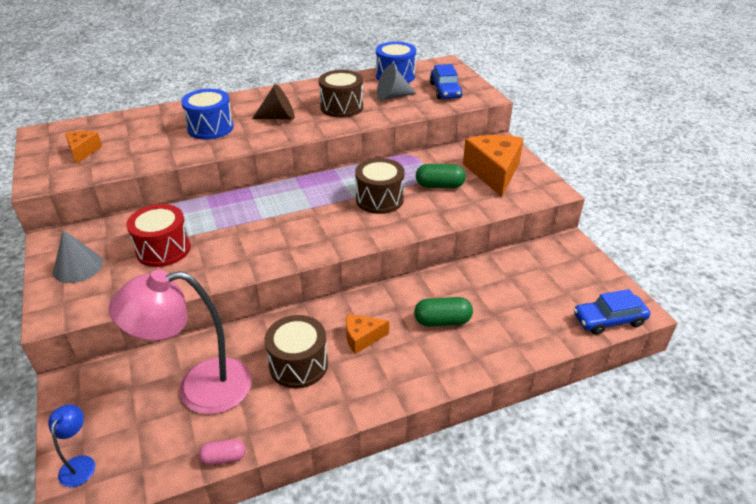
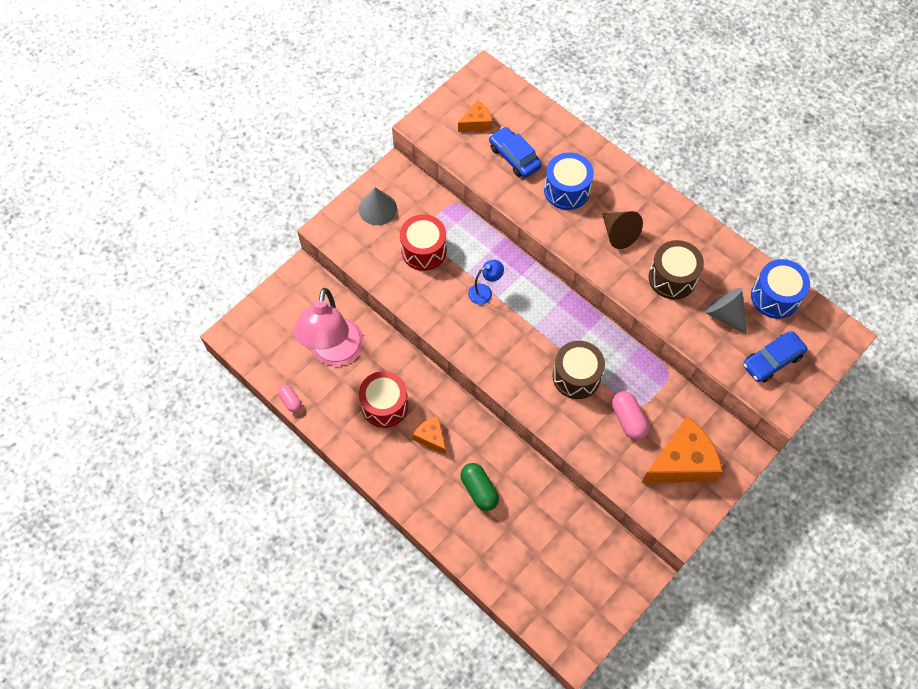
camera: 65 degrees right, 25 degrees up
(80, 464) = (252, 323): blue lamp -> blue lamp (485, 292)
(199, 388) = (335, 353): pink lamp -> pink lamp turned 135 degrees counterclockwise
(298, 364) = (385, 405): brown drum -> red drum
(439, 185) = (628, 419): green capsule -> pink capsule
(609, 320) = (548, 628): blue car -> blue car (514, 157)

